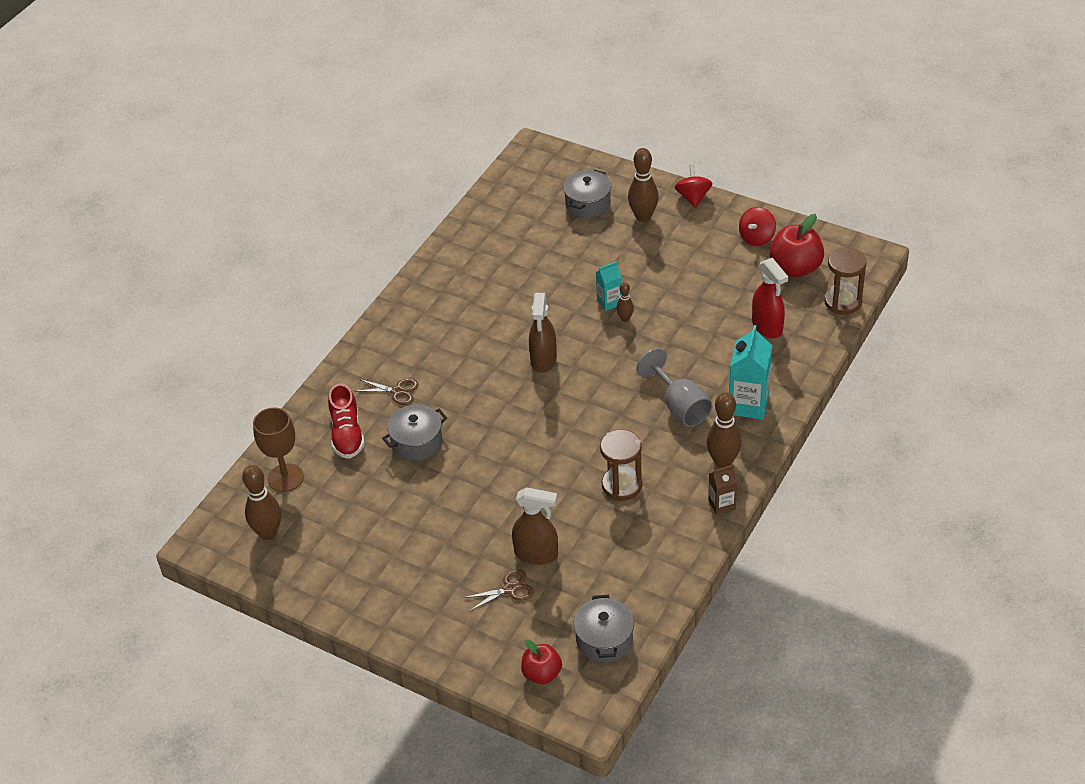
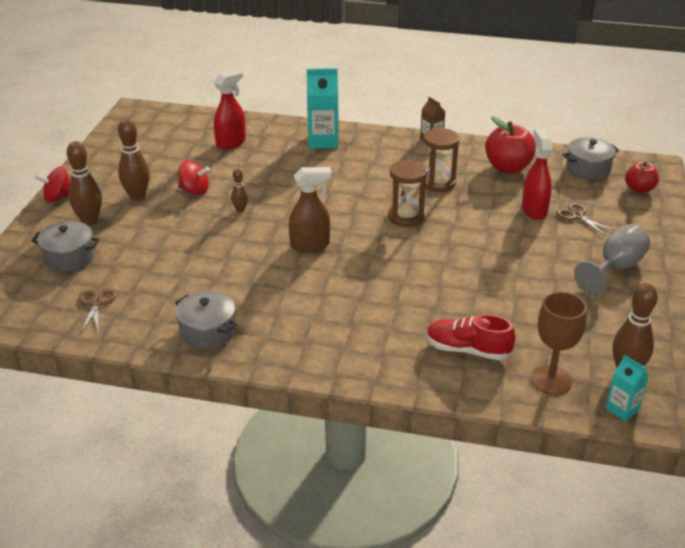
camera: 110 degrees left, 10 degrees down
(347, 434) = (467, 350): red shoe -> red shoe turned 135 degrees counterclockwise
(397, 391) = (391, 329): brown scissors -> brown scissors (96, 304)
(417, 442) = (452, 300): grey pot -> grey pot (207, 331)
(536, 554) = (534, 210): brown spray bottle -> red spray bottle
(609, 302) = (219, 221): turquoise carton -> turquoise carton (622, 409)
(680, 406) = (338, 169): grey goblet -> grey goblet (615, 268)
(723, 462) = (388, 144): brown bowling pin -> brown bowling pin (137, 196)
(757, 238) = (116, 159): red spinning top -> red spinning top (194, 190)
(795, 268) = (155, 138): red apple -> red apple (508, 168)
(843, 302) = (193, 116): brown hourglass -> brown hourglass (406, 217)

